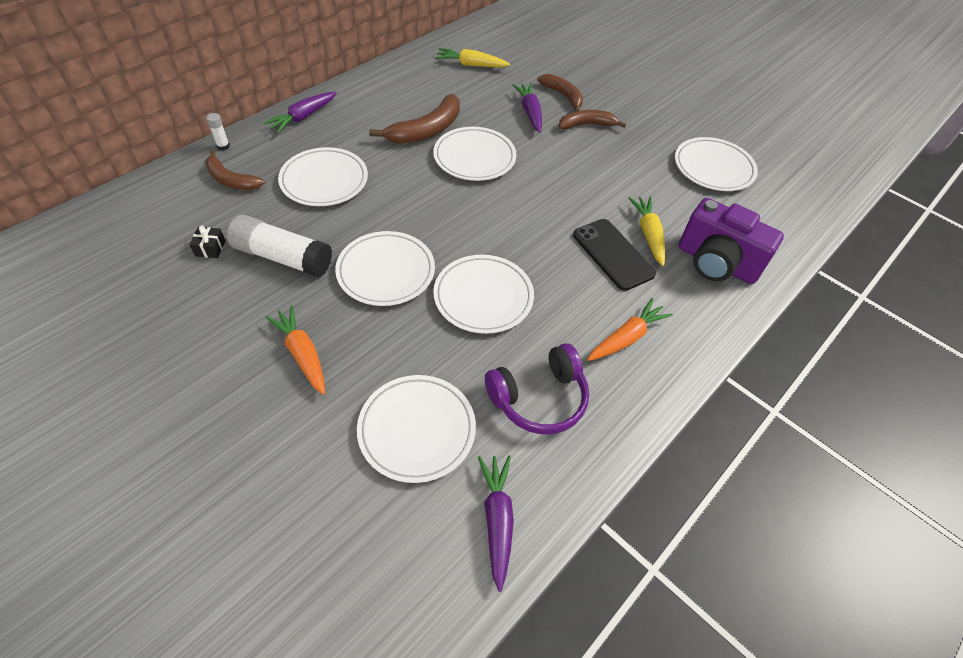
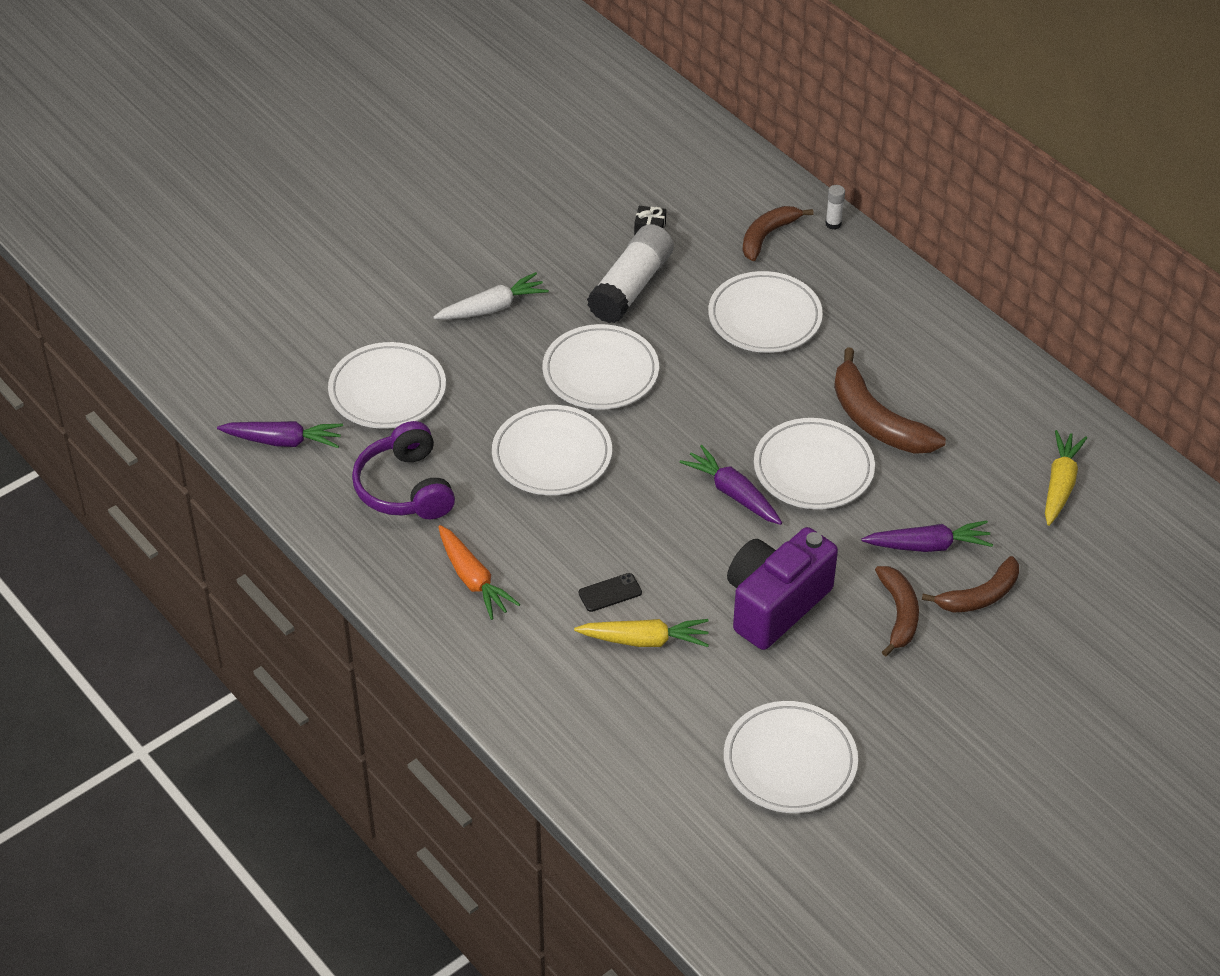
camera: 100 degrees right, 5 degrees down
(302, 354) = (492, 308): orange carrot -> white carrot
(303, 117) = (901, 293): purple carrot -> purple carrot (733, 493)
(613, 254) = (610, 593): black phone -> black phone, size x0.50
(716, 263) = (584, 705): purple camera -> purple camera (775, 604)

